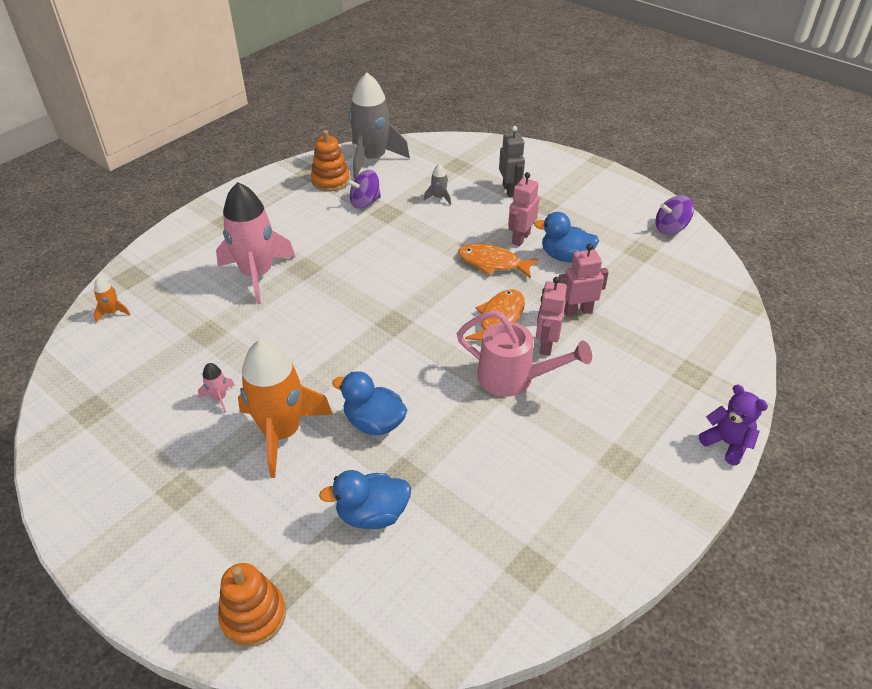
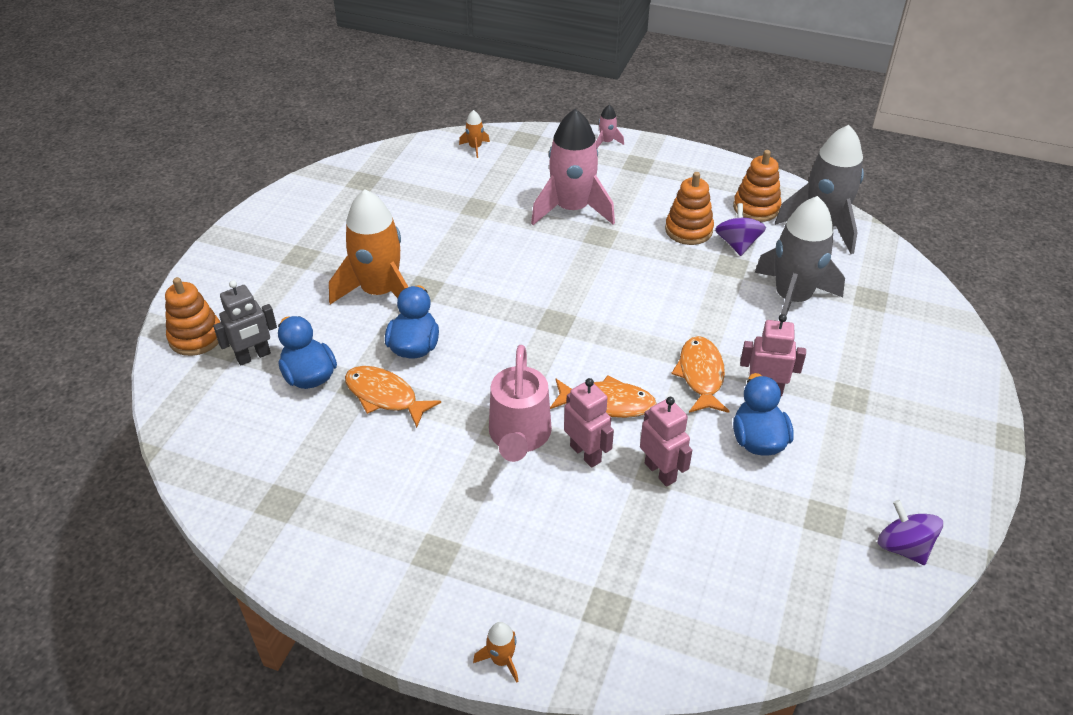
camera: 70 degrees right, 0 degrees up
(219, 398) = (404, 242): pink rocket -> pink rocket (607, 142)
(332, 220) = (688, 230): none -> orange stacking toy
(365, 202) = (737, 244): purple spinning top -> purple spinning top turned 45 degrees clockwise
(428, 458) = (385, 396): none -> orange fish
(439, 197) = (792, 299): grey rocket -> grey rocket, size x2.47
(509, 190) = (857, 358): grey robot -> grey robot (253, 356)
(546, 345) = (585, 453): pink robot -> pink robot turned 60 degrees clockwise
(727, 443) = (501, 660): purple teddy bear -> orange rocket

